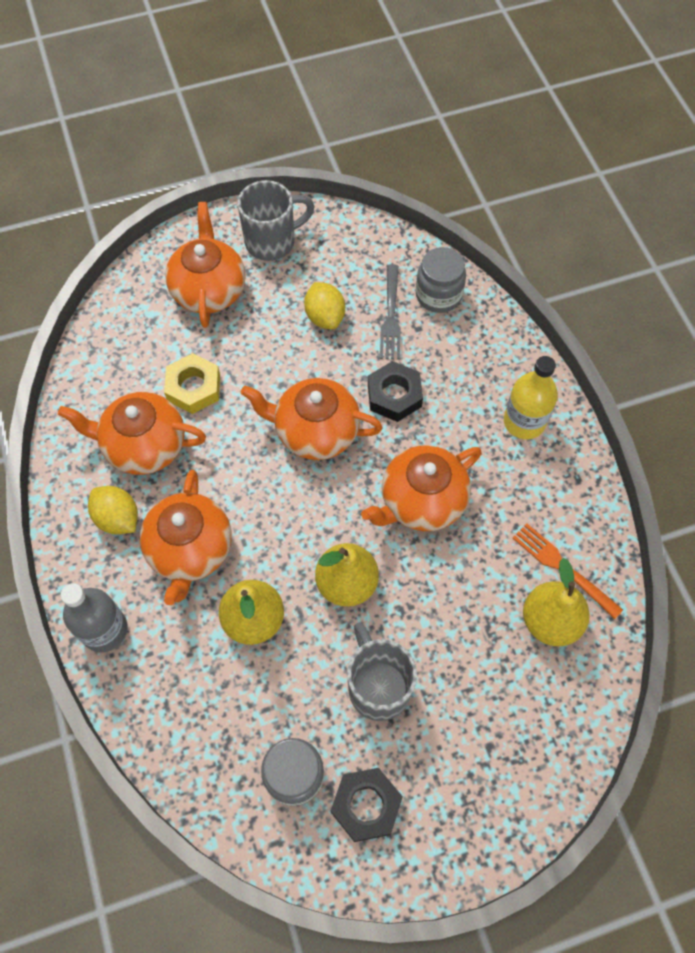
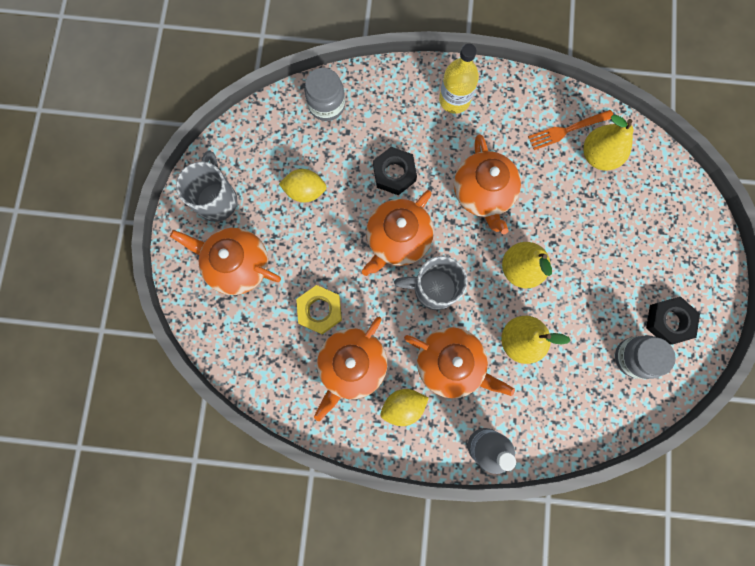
camera: 65 degrees left, 15 degrees up
(378, 686) = (597, 280): grey mug -> grey mug (433, 288)
(391, 316) = (328, 145): grey fork -> none

